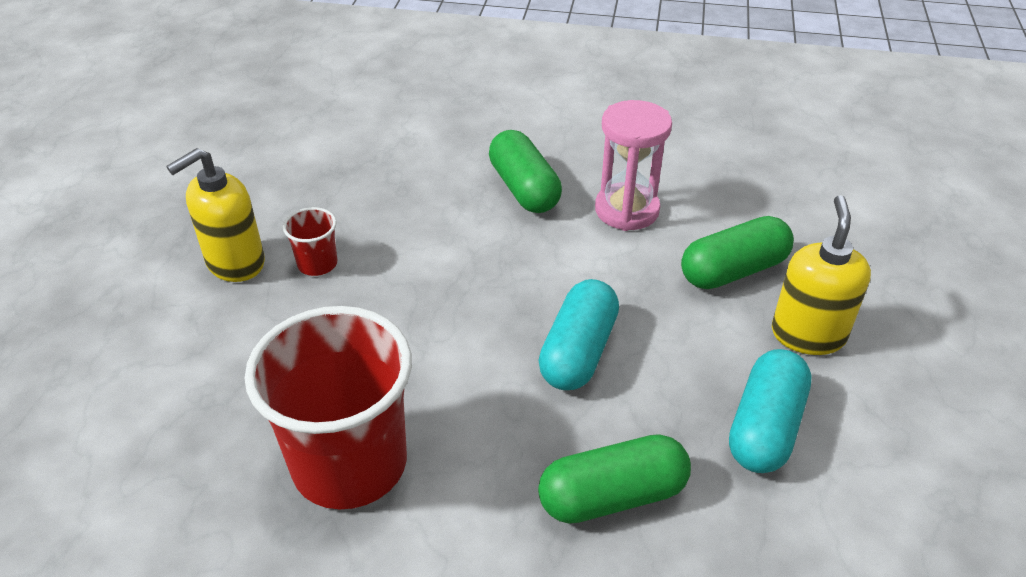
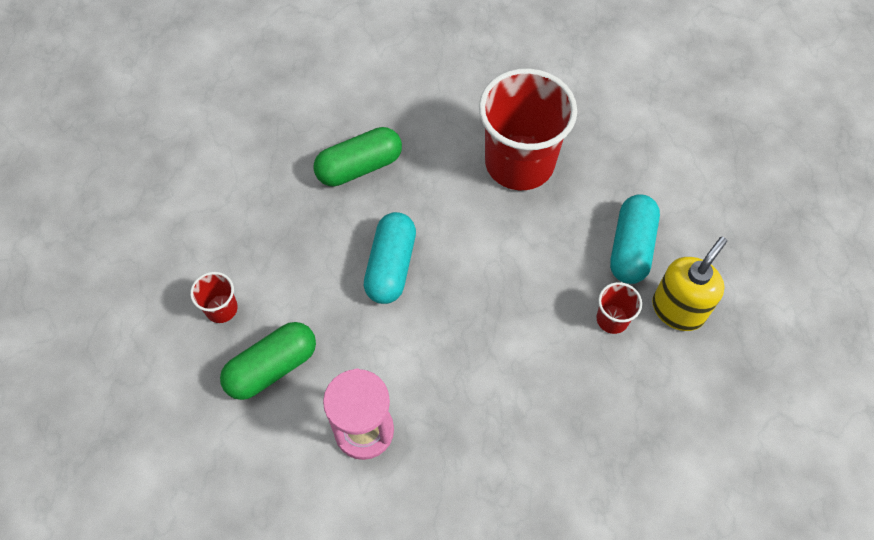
camera: 170 degrees right, 20 degrees up
(524, 189) = (463, 446): green capsule -> none
(765, 427) = (263, 226): turquoise capsule -> turquoise capsule (631, 247)
(808, 334) = (221, 309): yellow soap dispenser -> red cup

